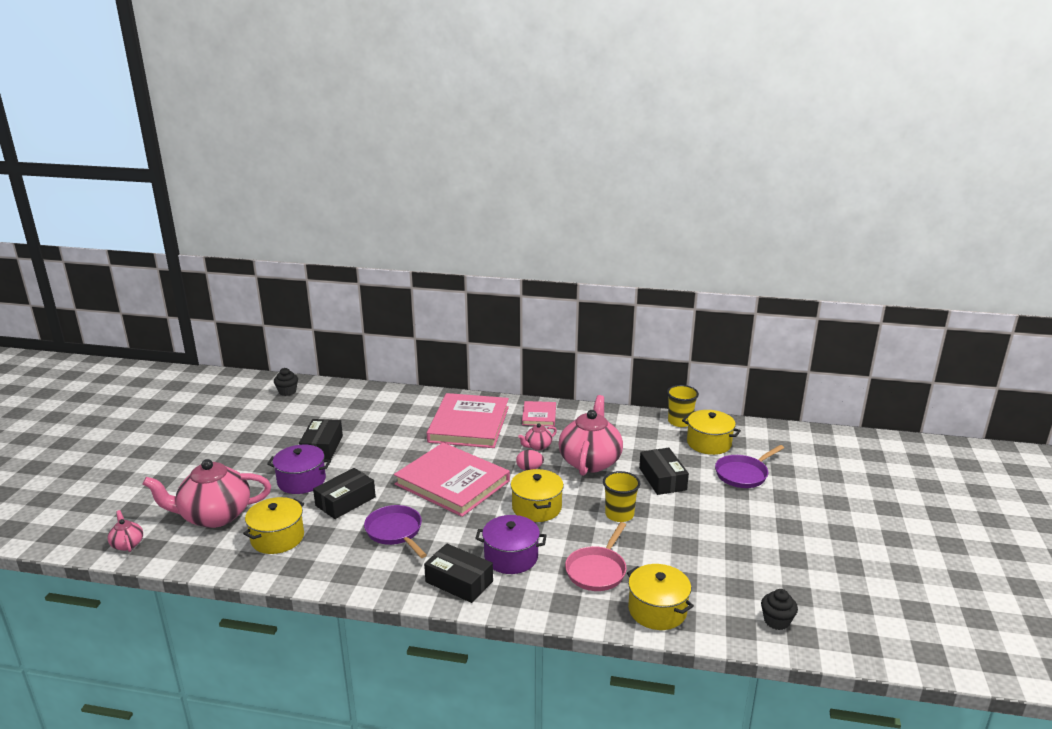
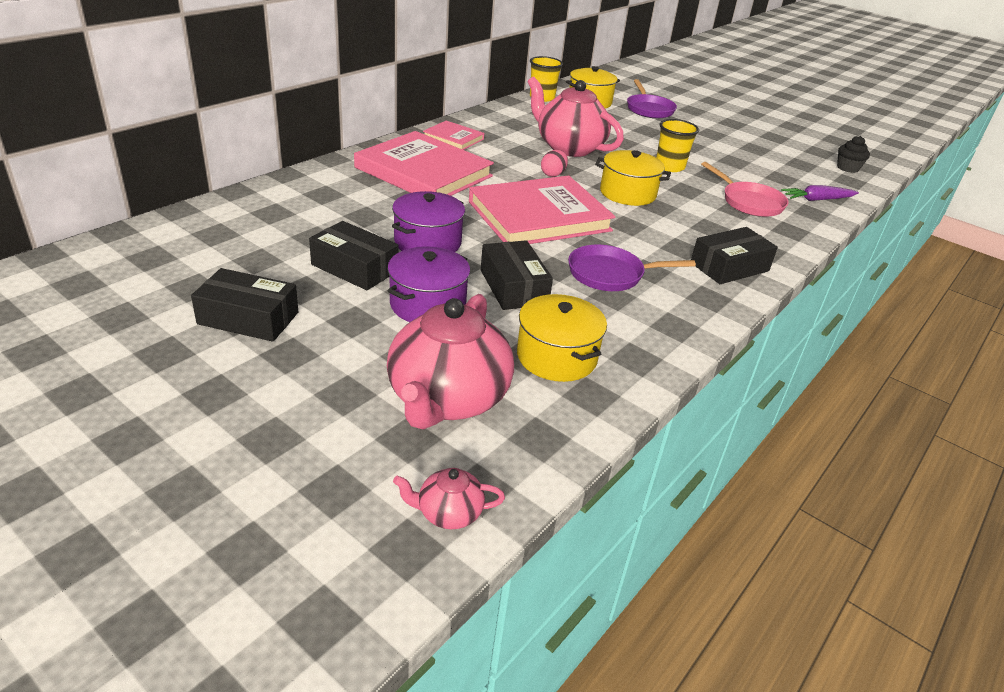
camera: 65 degrees left, 10 degrees up
(287, 392) = (140, 252): black cupcake -> none
(511, 557) = (703, 230): purple pot -> purple pot (427, 242)
(537, 446) = (514, 158): pink teapot -> none
(657, 610) = (817, 199): yellow pot -> purple carrot
(662, 479) = (628, 134): black box -> black box (248, 318)

